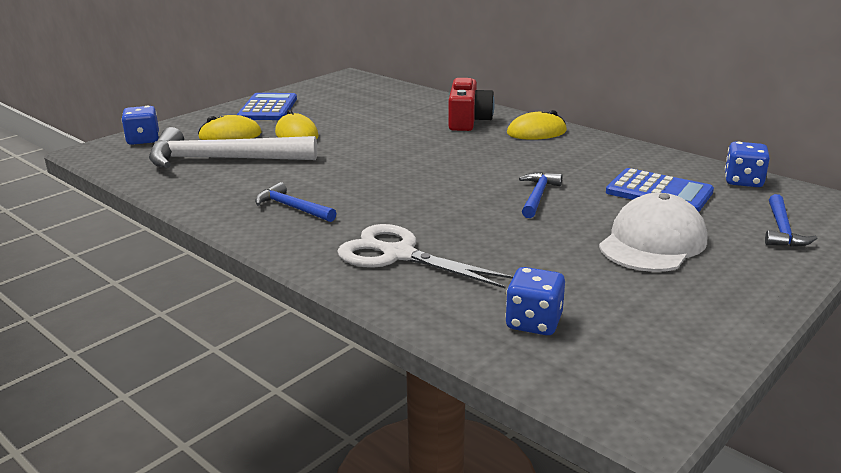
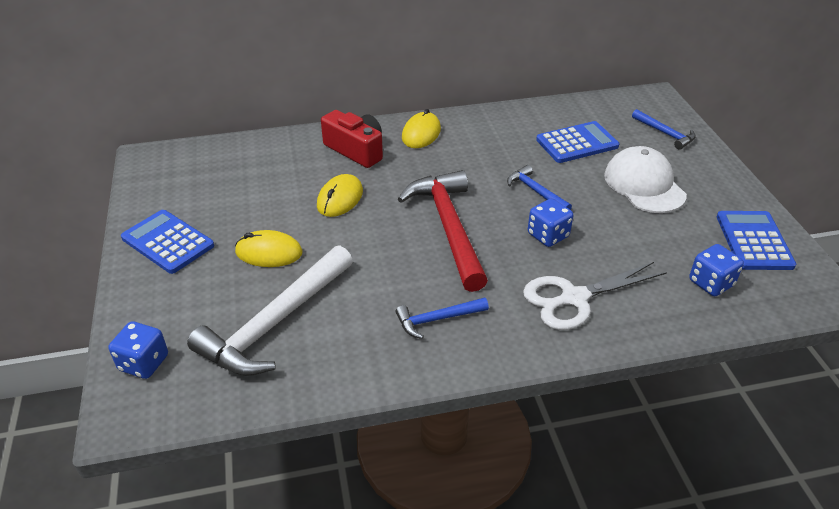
camera: 55 degrees left, 15 degrees up
(230, 135) = (214, 295): yellow mouse -> yellow mouse (340, 198)
(420, 178) = (449, 227): none -> red hammer
(665, 333) = (754, 241): none -> blue calculator
(743, 181) = (591, 106): blue dice -> blue dice (548, 235)

